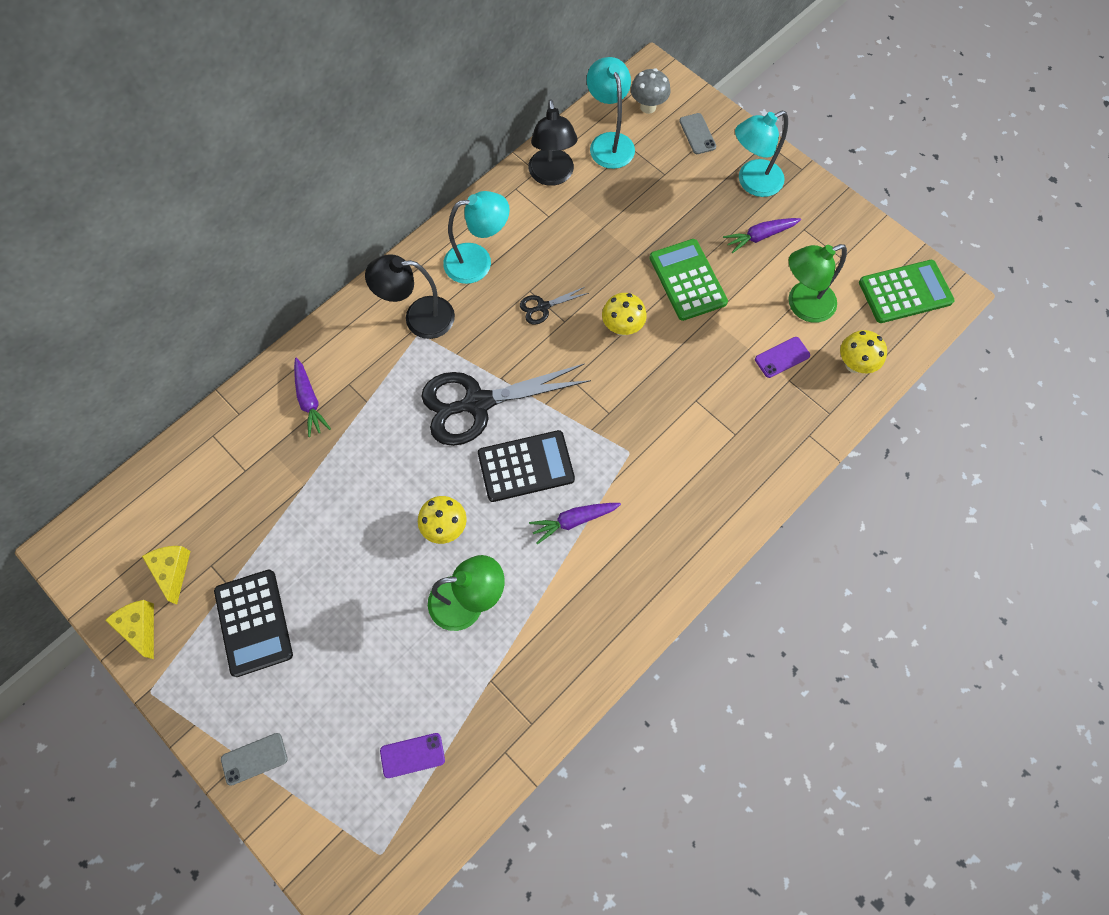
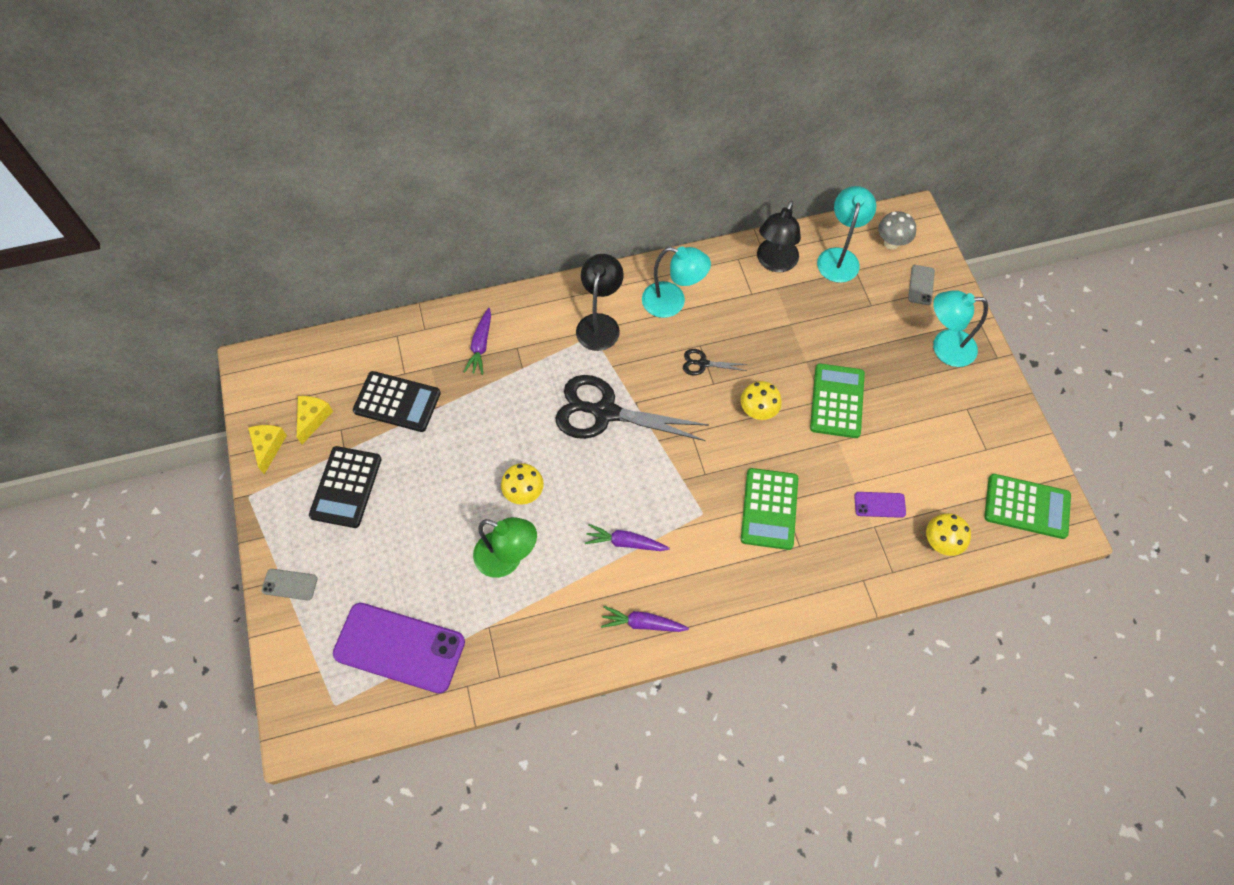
camera: 30 degrees right, 5 degrees down
(412, 755) = (399, 648): purple phone -> purple phone, size x2.30
(419, 318) = (600, 324): black lamp -> black lamp turned 75 degrees clockwise
(526, 466) = (613, 480): black calculator -> black calculator (397, 402)
(687, 414) = (769, 509): none -> green calculator
(760, 236) = (923, 396): purple carrot -> purple carrot (642, 623)
(802, 305) = (925, 471): green lamp -> none

